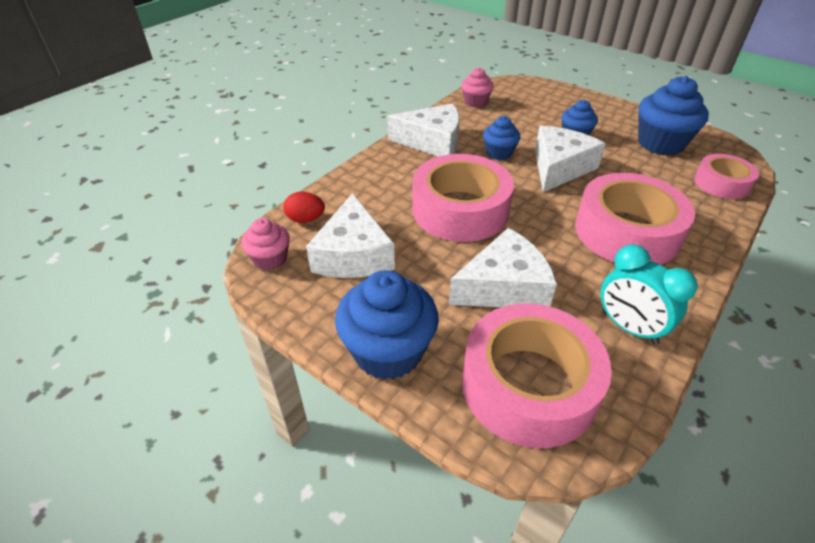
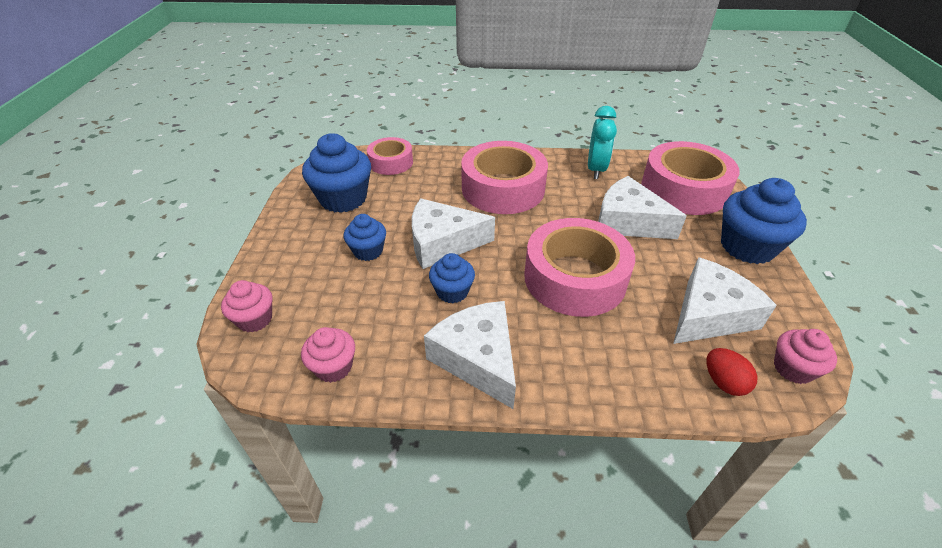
camera: 125 degrees left, 0 degrees up
(536, 89) = (255, 319): none -> pink cupcake

